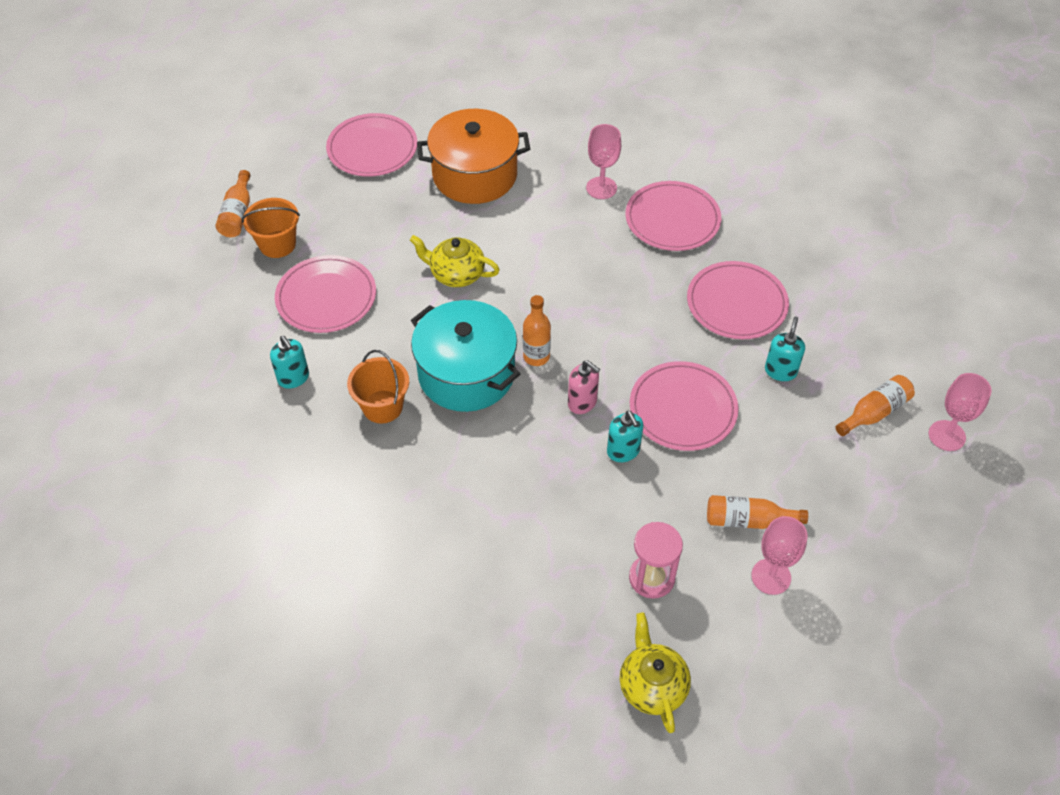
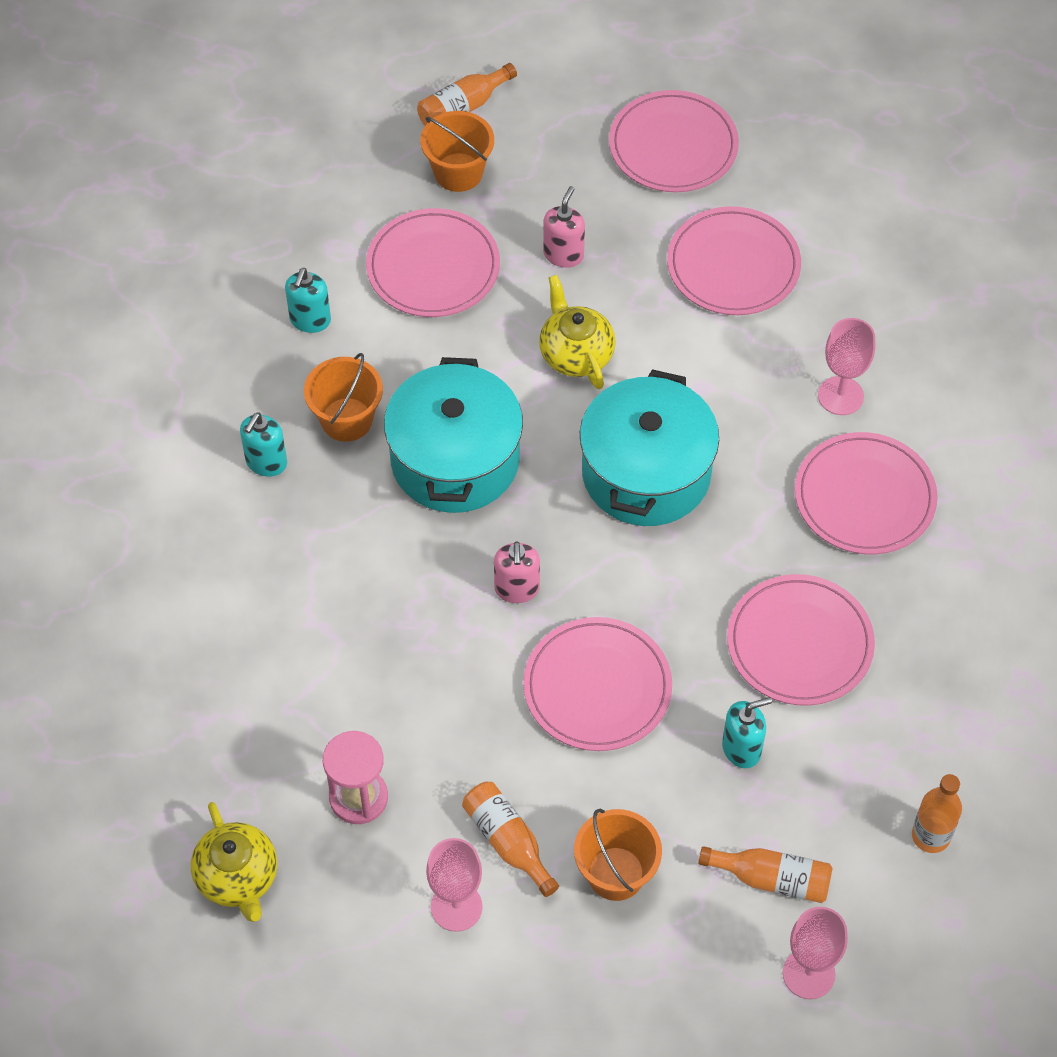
camera: 50 degrees right, 5 degrees up
(386, 236) = (563, 254): none -> pink soap dispenser
(475, 175) = (733, 265): orange pot -> pink plate
(536, 356) = (537, 505): orange bottle -> orange bottle (931, 836)
(565, 295) = (646, 473): none -> turquoise pot
(623, 451) = (489, 669): turquoise soap dispenser -> turquoise soap dispenser (266, 462)
(652, 685) = (238, 878): yellow teapot -> yellow teapot turned 120 degrees clockwise
(812, 481) = (616, 873): none -> orange bucket

